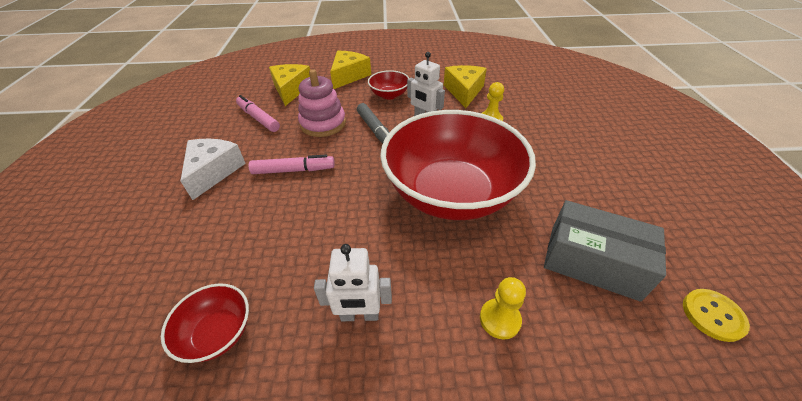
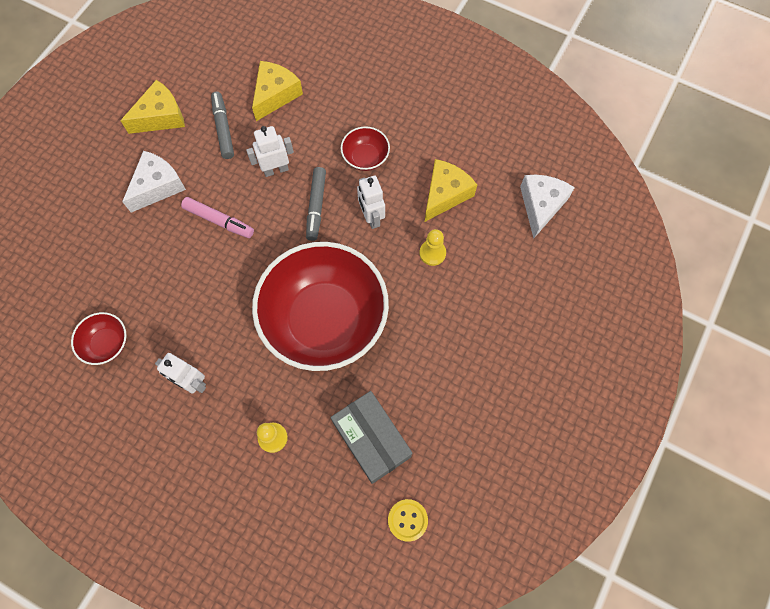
camera: 30 degrees right, 25 degrees up
(258, 118) = (223, 128): pink marker -> grey marker
(323, 124) = (276, 170): pink stacking toy -> white robot
(349, 76) = (346, 100): yellow cheese -> yellow cheese (161, 116)
(529, 75) = (541, 205): none -> white cheese

